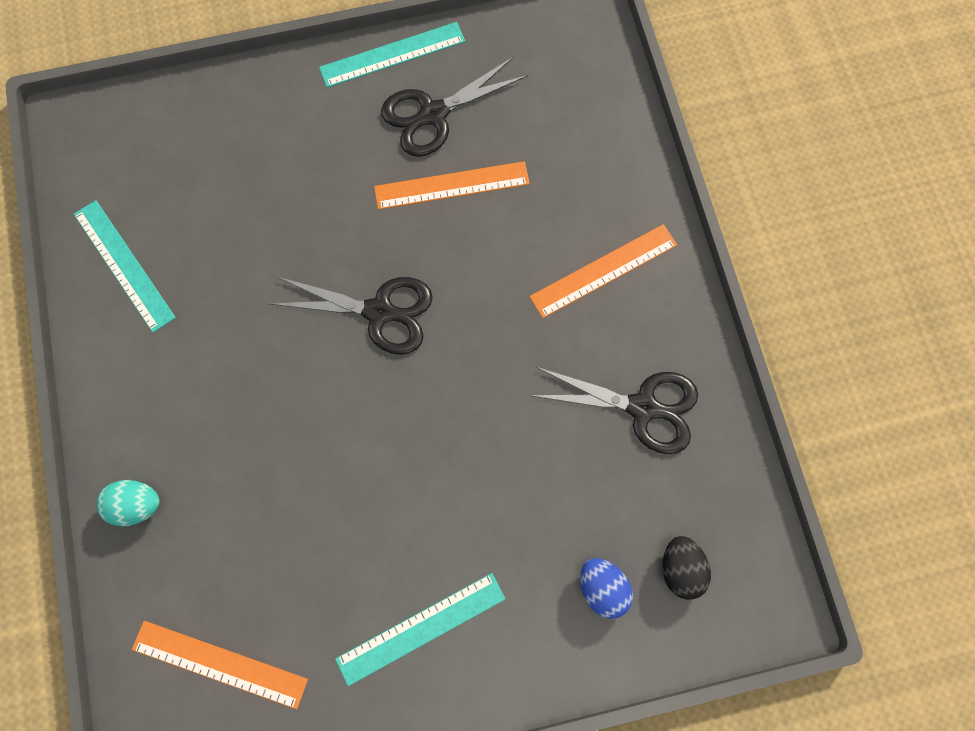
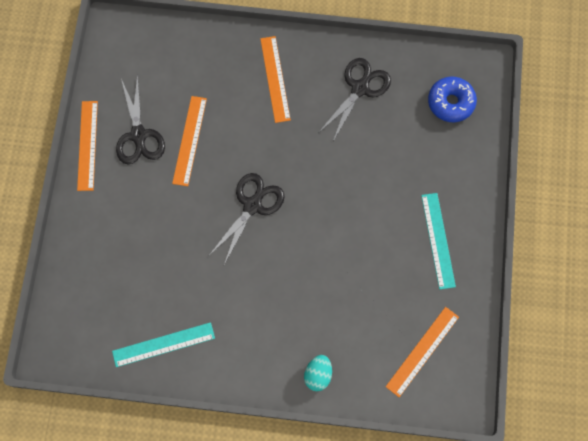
camera: 70 degrees left, 0 degrees up
(392, 55) = (87, 145): turquoise ruler -> orange ruler
(602, 589) = (448, 143): blue egg -> none
(681, 569) = (450, 102): black egg -> blue donut

